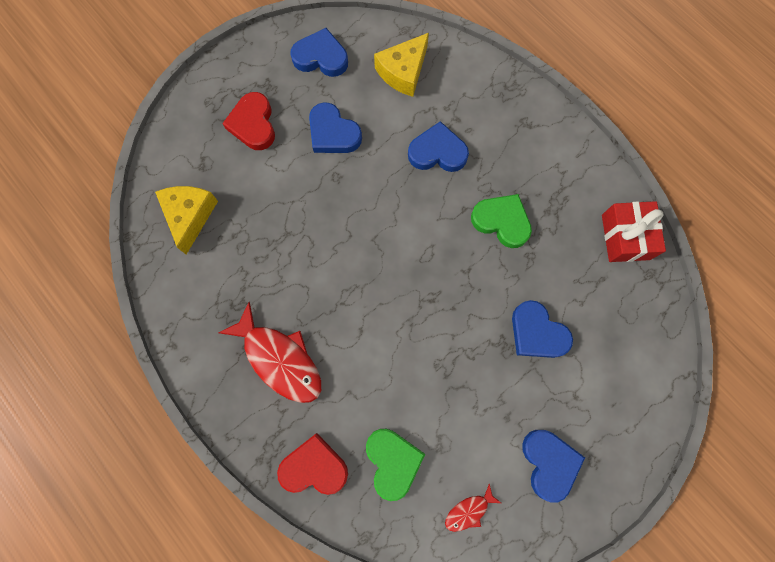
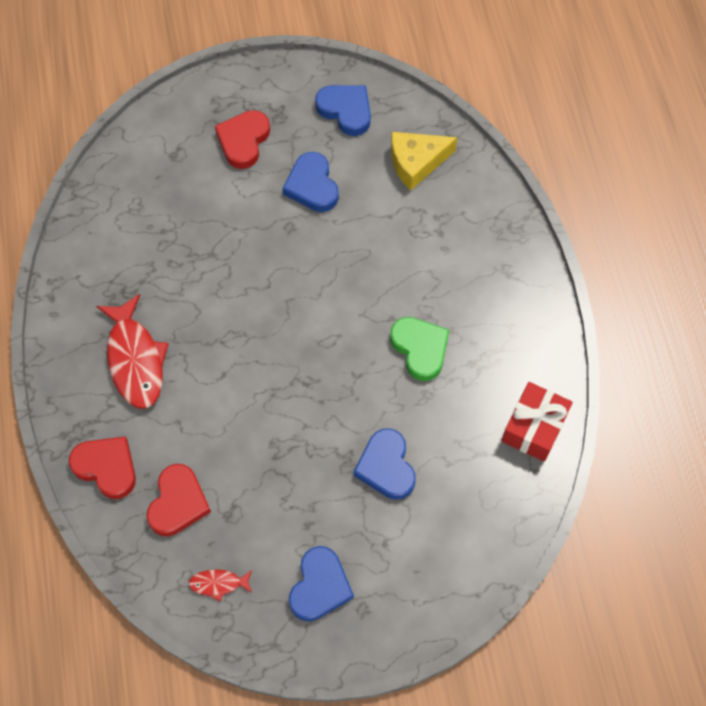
camera: 30 degrees right, 10 degrees down
(190, 216) = (135, 193): yellow cheese -> none
(392, 461) = (178, 503): green heart -> red heart
(437, 152) = (400, 253): blue heart -> none

